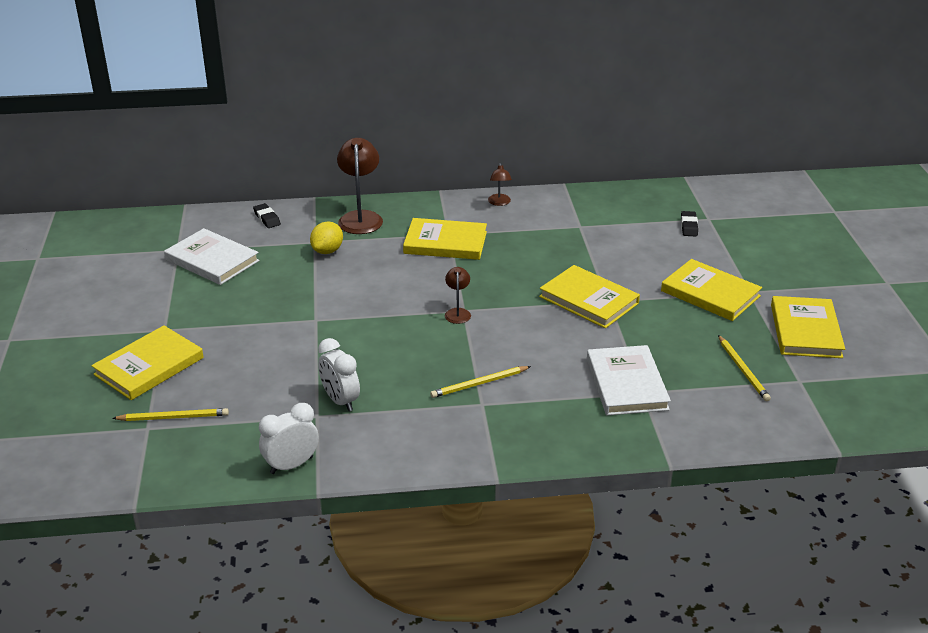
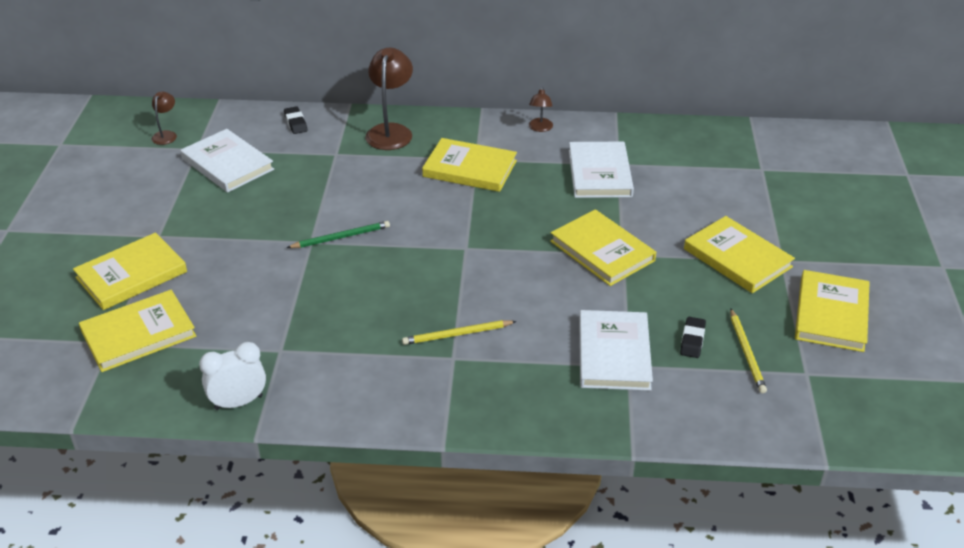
camera: 10 degrees right, 5 degrees up
(173, 417) = (138, 334): yellow pencil -> yellow book
(327, 251) = (346, 165): yellow lemon -> none
(340, 401) = (309, 336): white clock -> none
(343, 313) = (341, 237): none -> green pencil
(457, 312) = (459, 250): brown lamp -> brown lamp (166, 135)
(565, 235) = (599, 173): none -> white book
(689, 226) = (737, 176): black eraser -> black eraser (692, 340)

